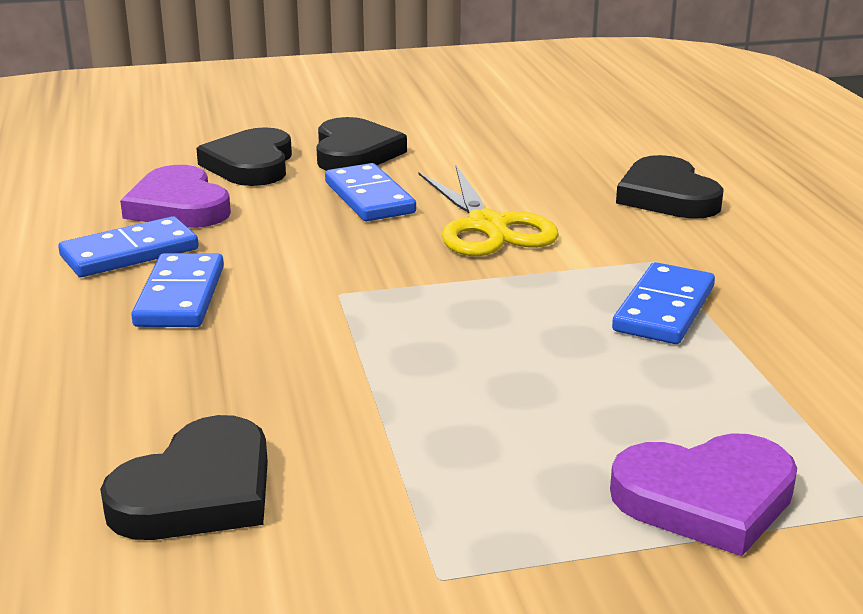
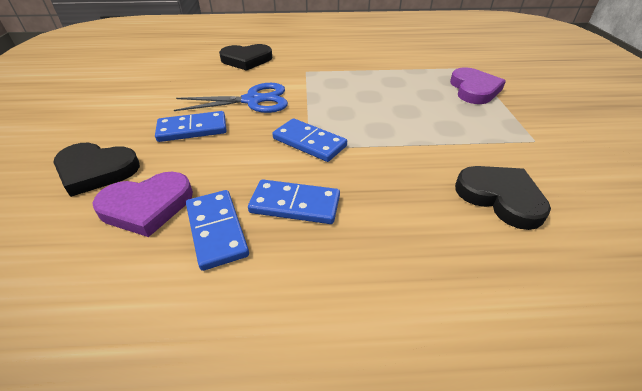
camera: 80 degrees left, 15 degrees up
(354, 153) = (117, 129): black heart -> none
(487, 226) = (252, 100): yellow scissors -> blue scissors
(663, 309) = (348, 76): blue domino -> blue domino (309, 142)

